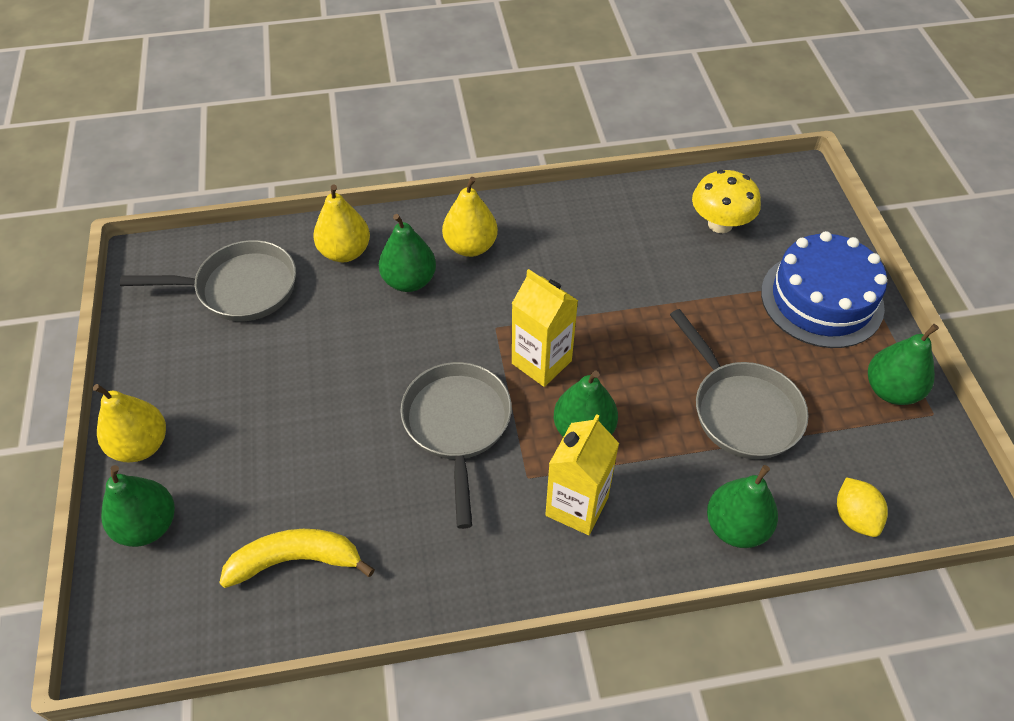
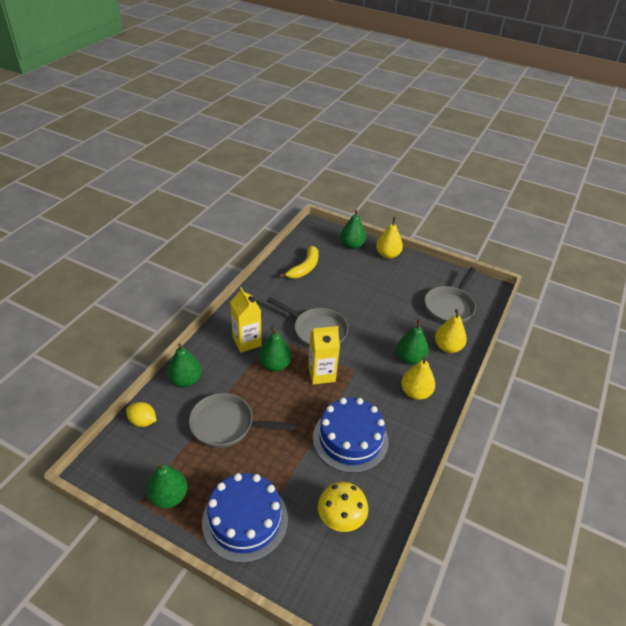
camera: 125 degrees right, 10 degrees down
(614, 270) = (350, 439): none -> blue cake

